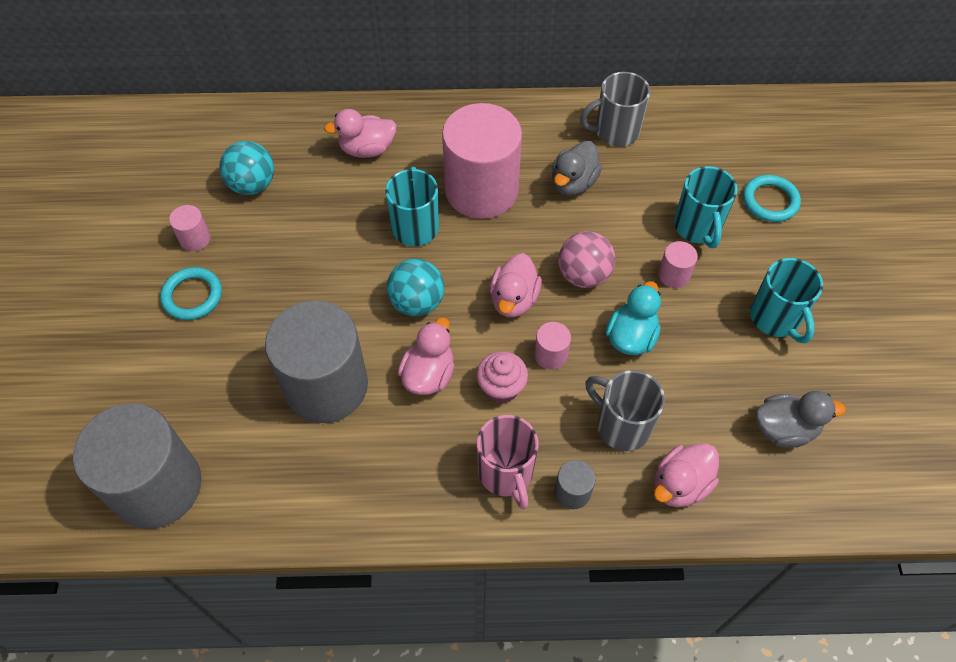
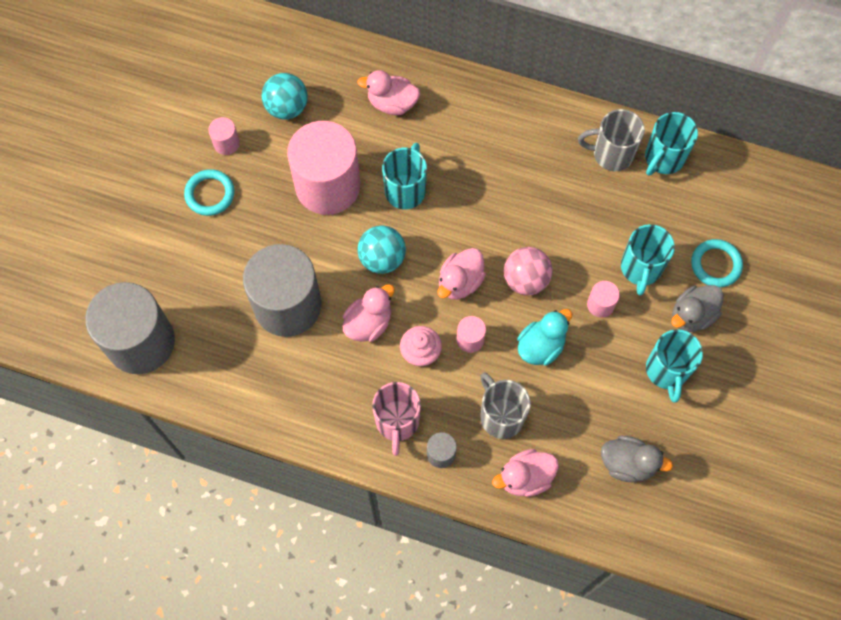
camera: 20 degrees right, 10 degrees up
(481, 190) = (473, 174): pink cylinder -> pink cylinder (327, 186)
(573, 183) = (553, 192): grey duck -> grey duck (692, 315)
(668, 121) = (663, 158): none -> turquoise mug

